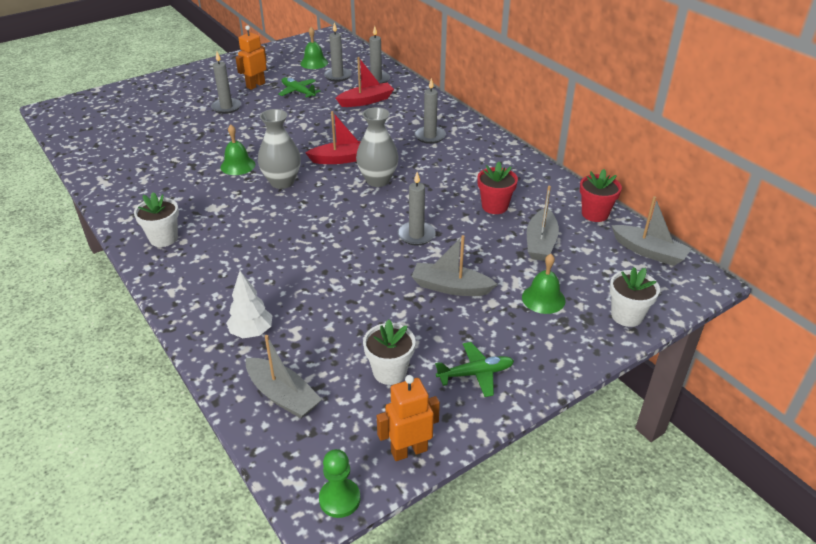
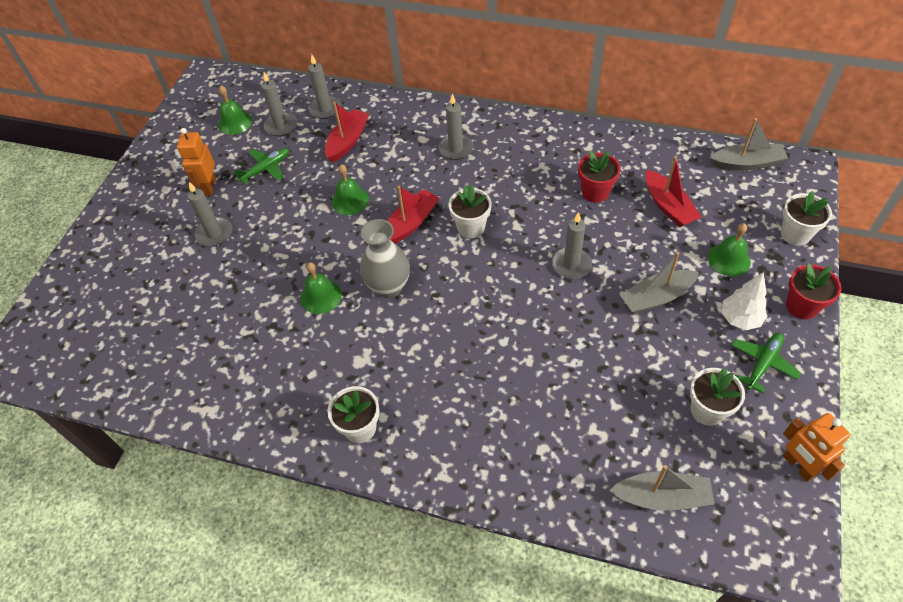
camera: 35 degrees left, 15 degrees up
(251, 332) = (564, 460): white tree -> white tree (739, 319)
(298, 92) = (266, 169): green plane -> green plane turned 135 degrees clockwise
(323, 129) = (350, 200): none -> green bell
(339, 499) = (804, 545): green pawn -> none
(378, 180) = (471, 227): grey vase -> white flower pot
(409, 451) = (798, 466): orange robot -> orange robot turned 60 degrees counterclockwise
(540, 243) = (668, 206): grey boat -> red boat
(595, 214) = (673, 151): red flower pot -> red flower pot (801, 306)

